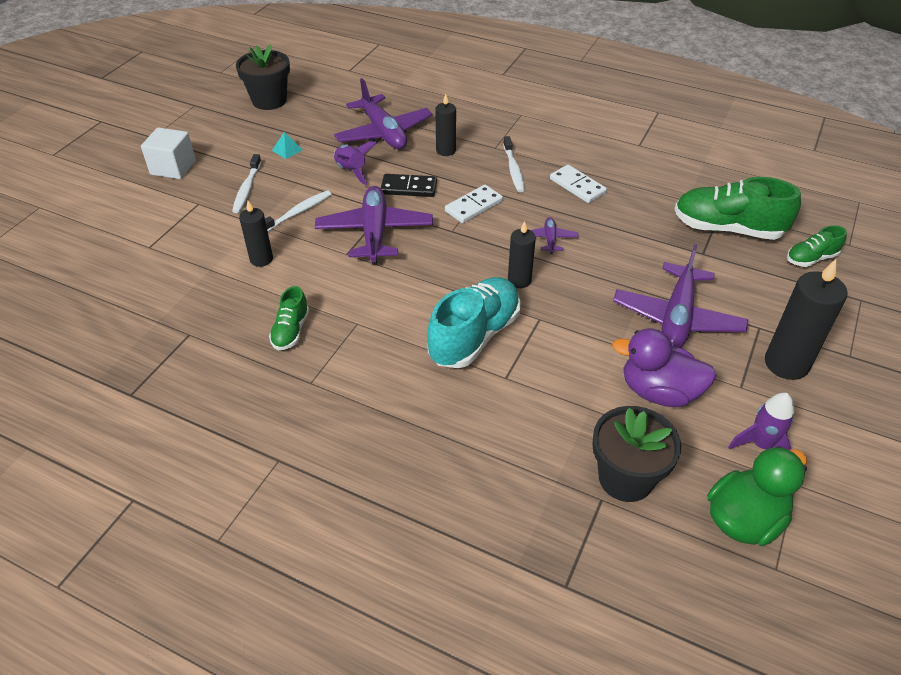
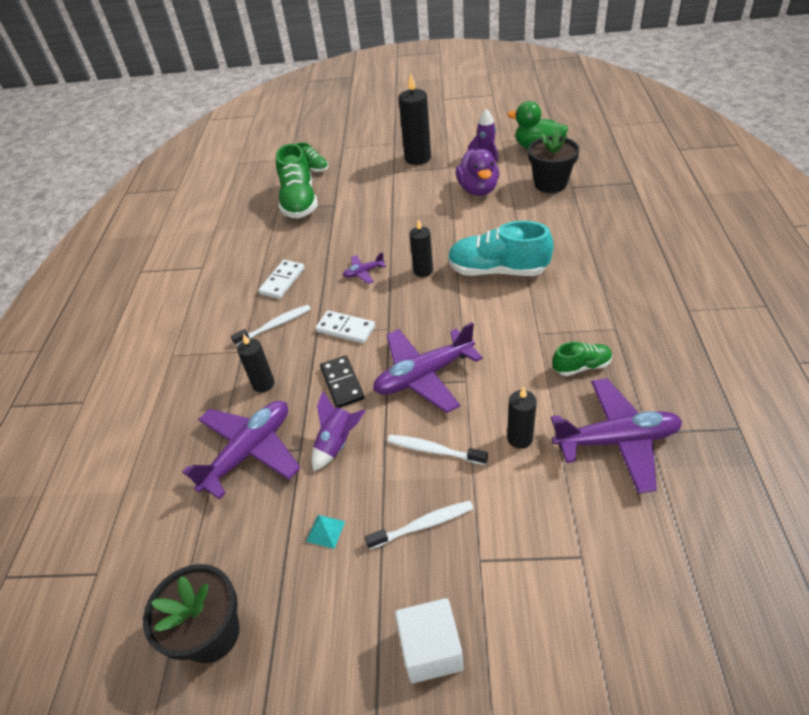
camera: 110 degrees left, 0 degrees up
(677, 318) = (408, 199): purple plane -> purple plane (616, 440)

